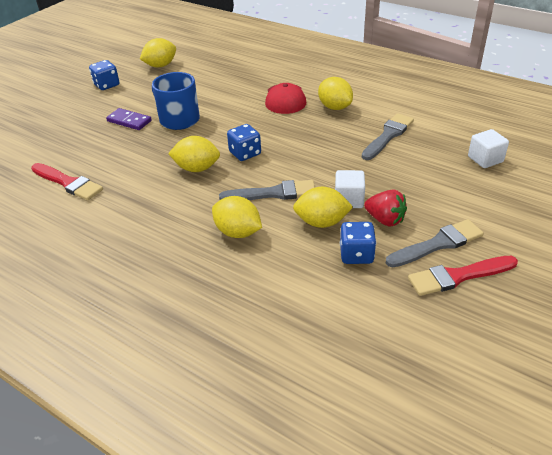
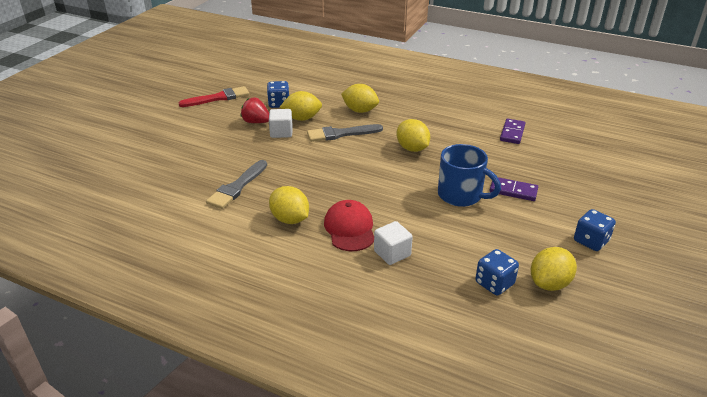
camera: 170 degrees right, 5 degrees down
(68, 183) = (512, 133): red brush -> purple domino
(197, 168) = (412, 148): yellow lemon -> yellow lemon turned 60 degrees clockwise
(245, 153) = (375, 163): blue dice -> blue dice (494, 283)
(438, 244) = (224, 111): grey brush -> none
(485, 159) = (155, 168): white cube -> white cube (392, 253)

